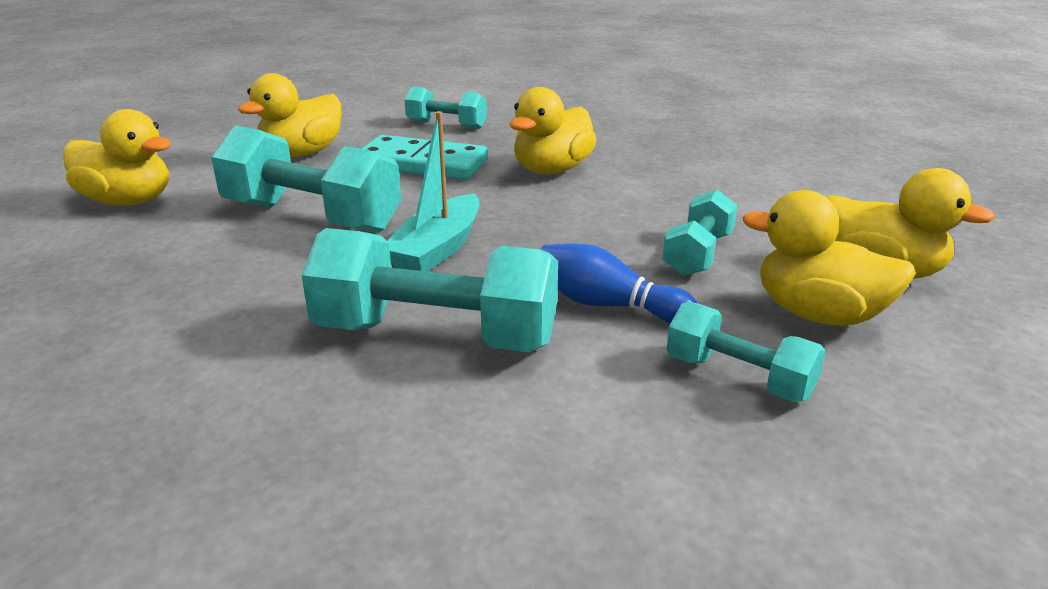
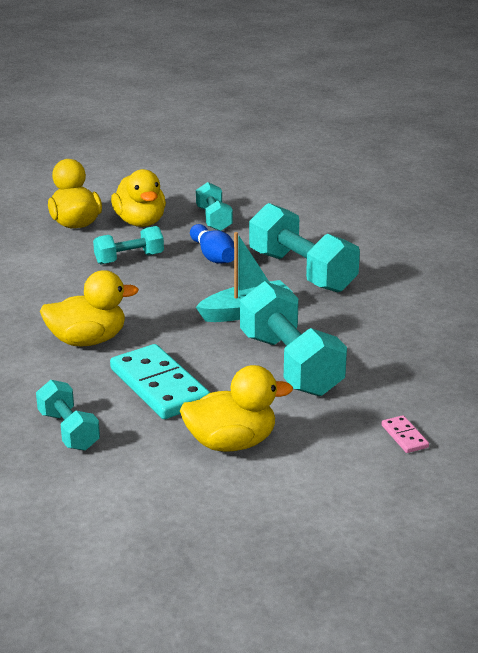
camera: 140 degrees left, 0 degrees up
(128, 201) = (404, 436): yellow duck -> pink domino

